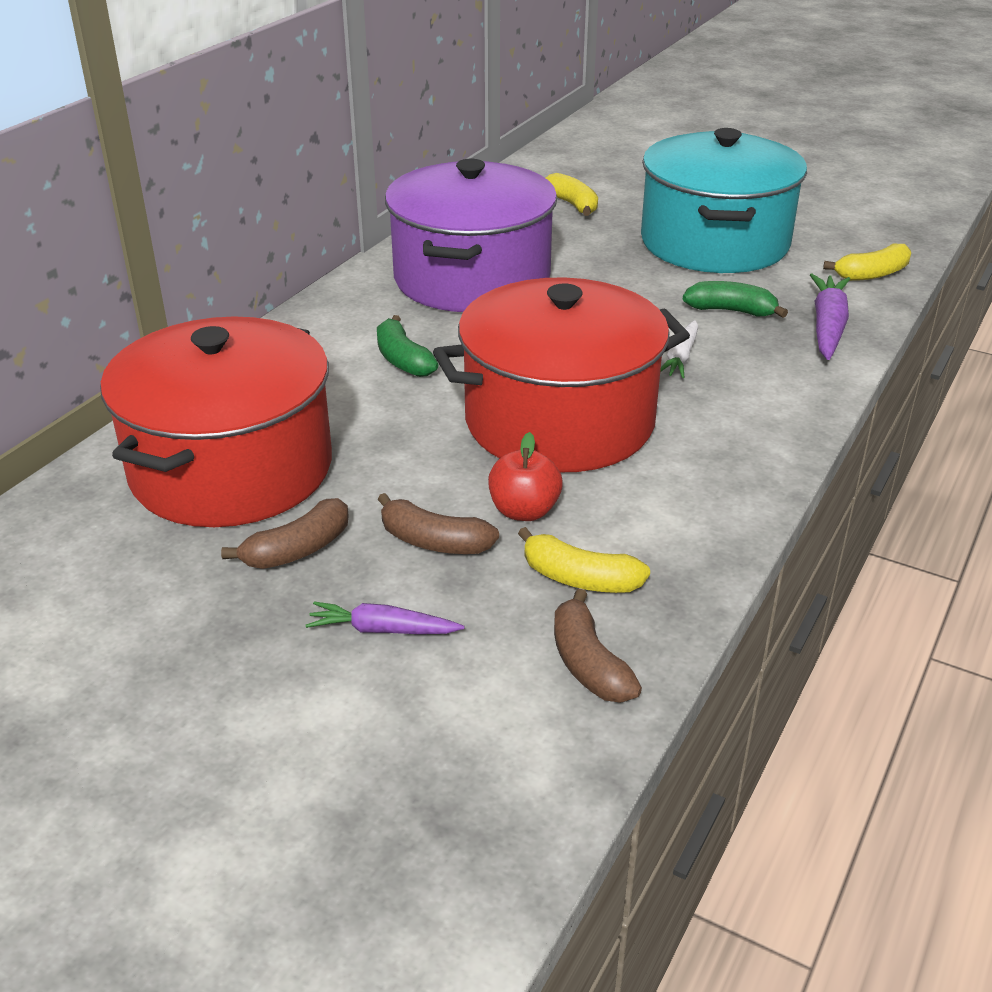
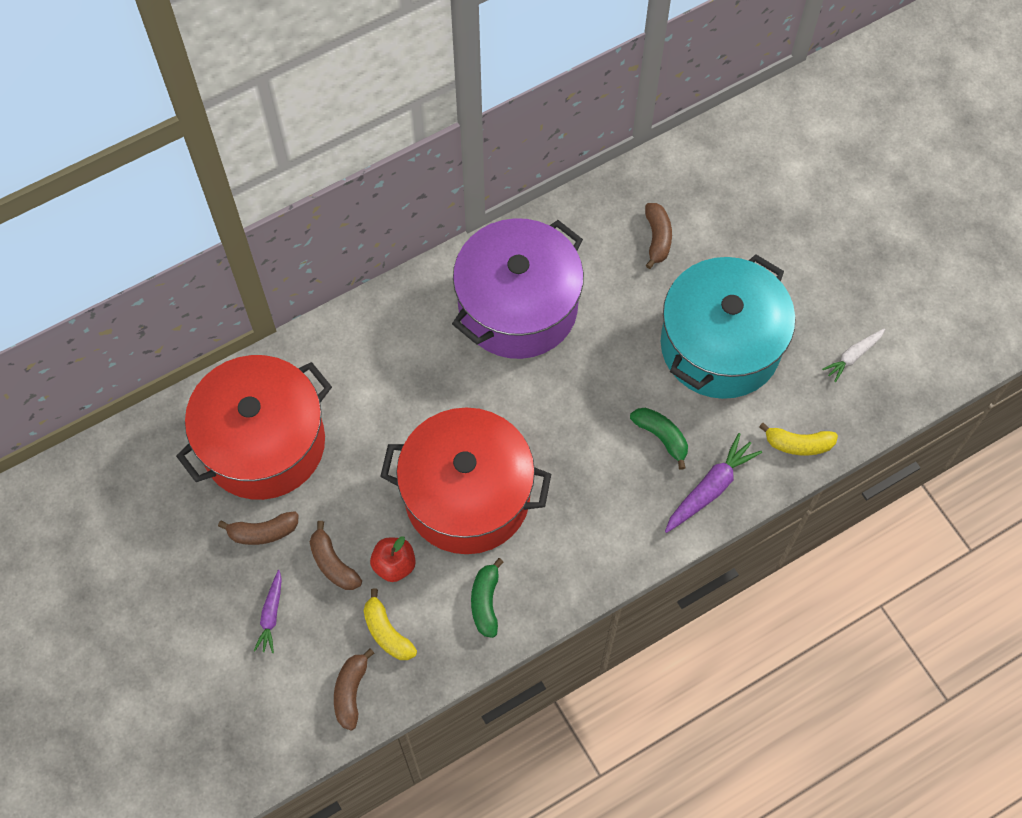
camera: 30 degrees right, 30 degrees up
(382, 630) = (271, 615): purple carrot -> purple carrot turned 120 degrees counterclockwise
(403, 359) = (415, 383): green banana -> green banana (486, 602)
(572, 205) = (657, 238): yellow banana -> brown banana
(680, 357) = (586, 471): white carrot -> white carrot (853, 356)

